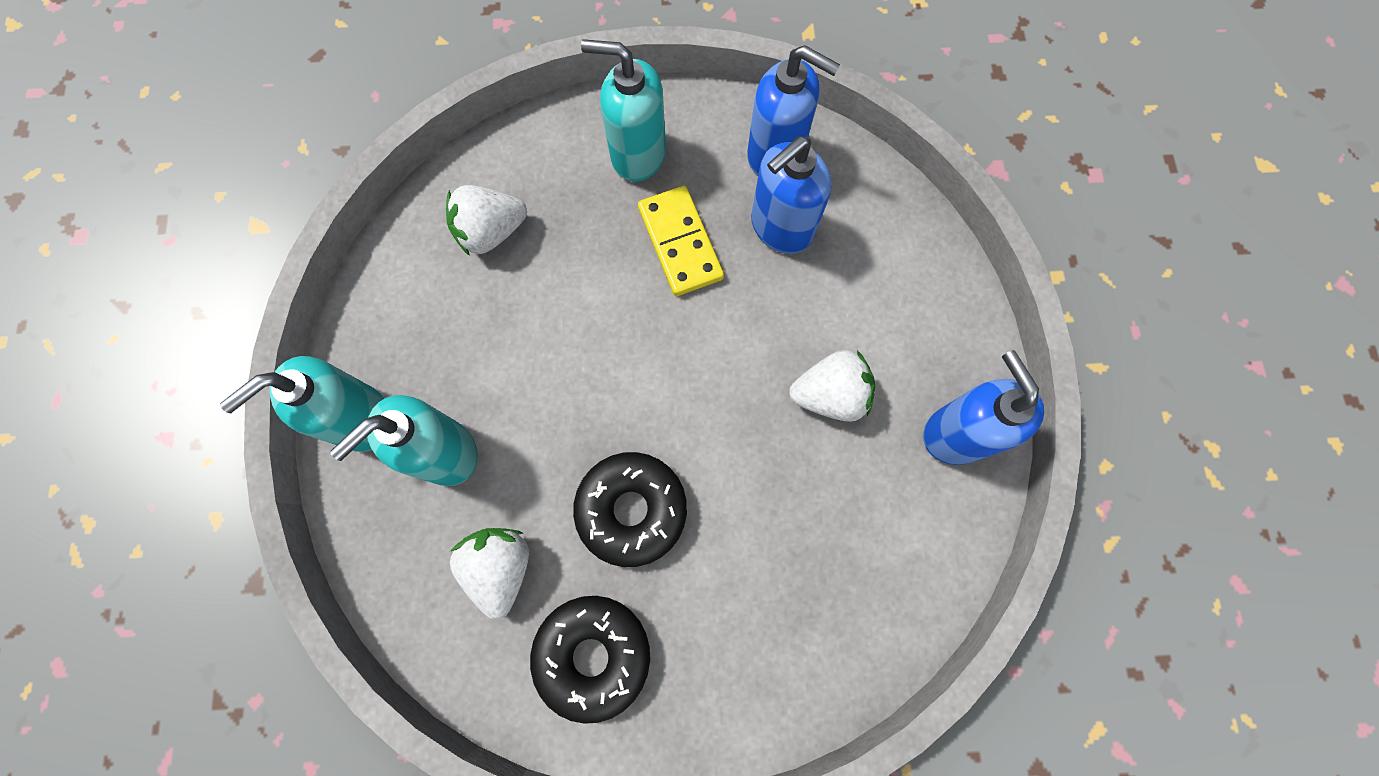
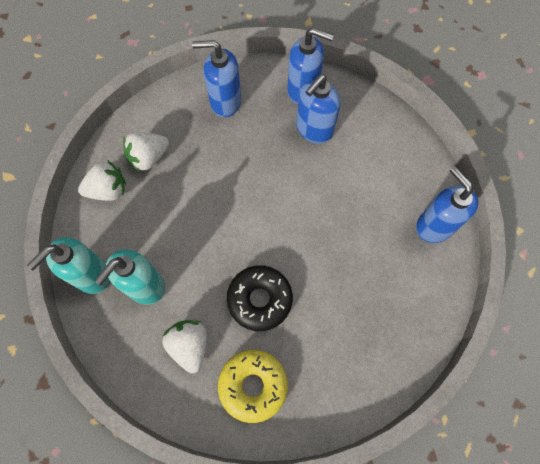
camera: 10 degrees left, 5 degrees down
(593, 655) = (253, 385): black donut -> yellow donut
(637, 154) = (225, 102): turquoise soap dispenser -> blue soap dispenser
(680, 243) = (259, 147): yellow domino -> none
(830, 395) = (360, 216): white strawberry -> white strawberry (108, 190)

